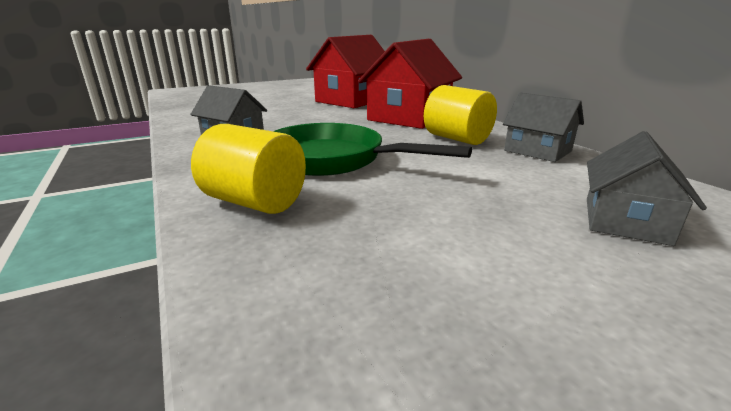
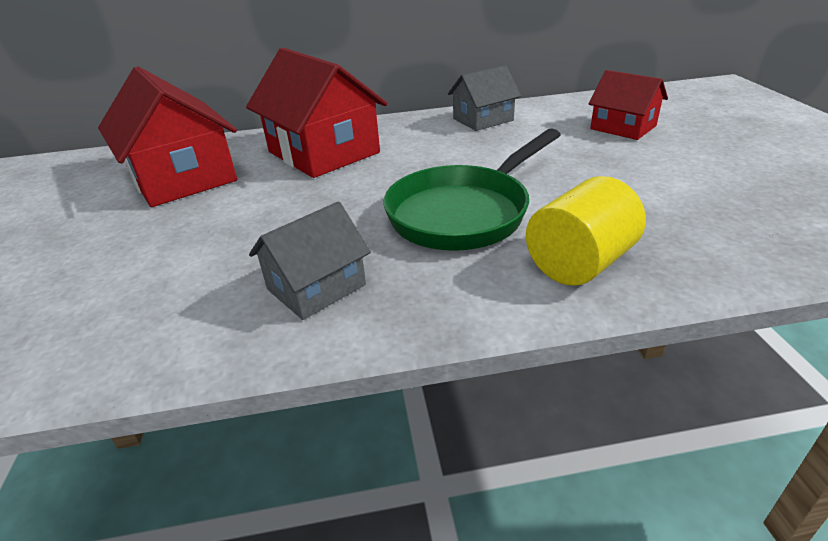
camera: 70 degrees left, 10 degrees up
(457, 139) = (428, 142): yellow cylinder -> none
(625, 220) = (623, 127): grey house -> red house

